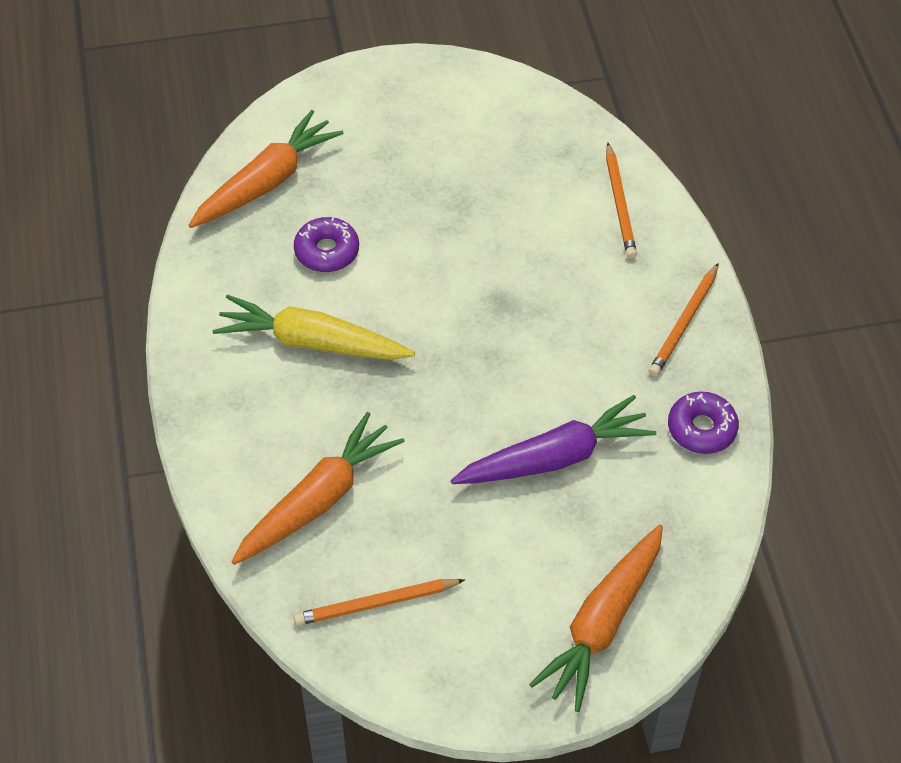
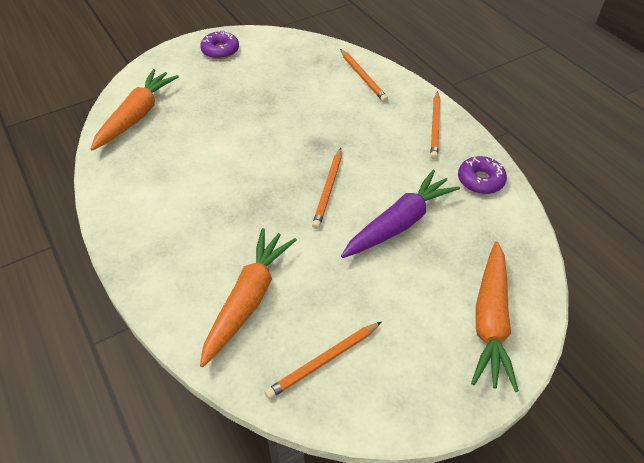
camera: 20 degrees left, 5 degrees down
(312, 342) = (203, 199): yellow carrot -> none
(327, 251) = (192, 144): purple donut -> purple donut (220, 50)
(482, 378) = (328, 189): none -> orange pencil

